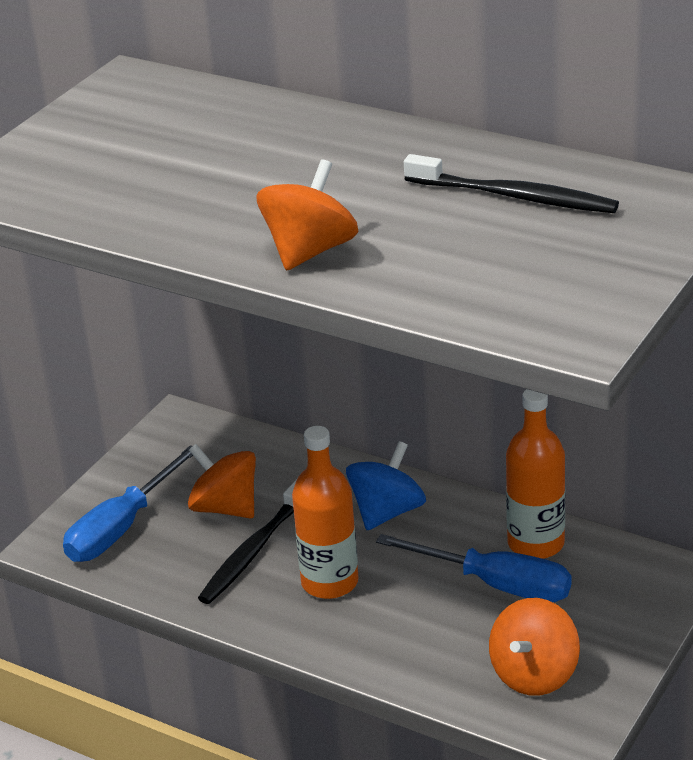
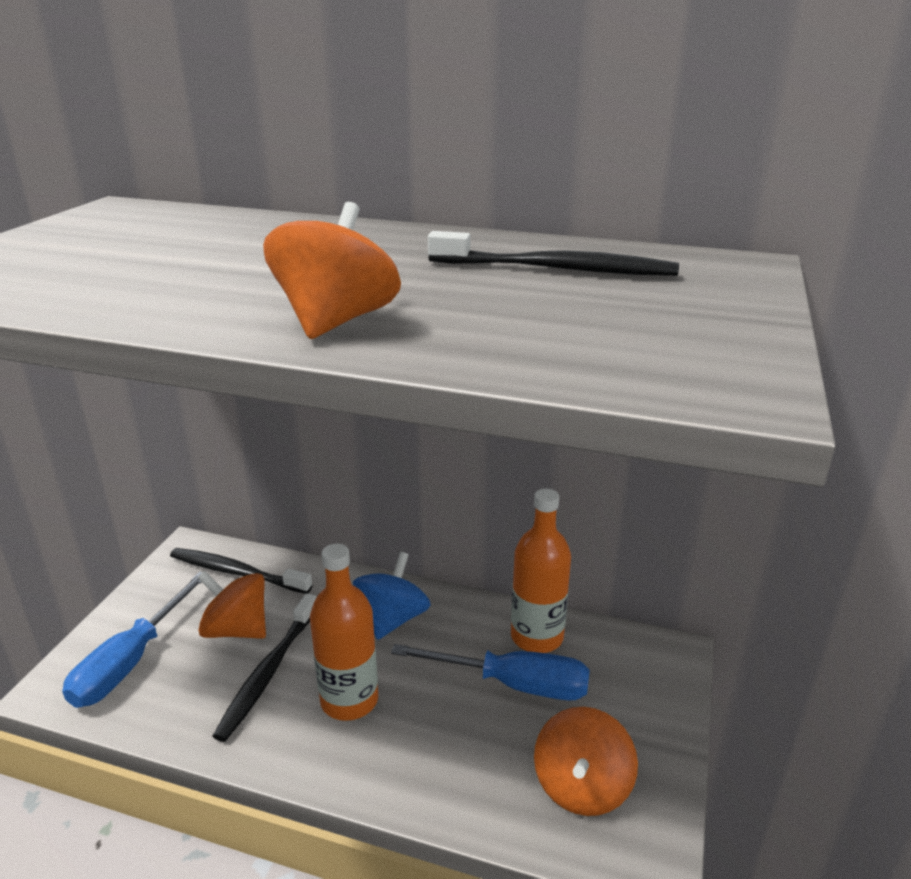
camera: 15 degrees left, 5 degrees down
(228, 450) = (236, 572): none -> black toothbrush

